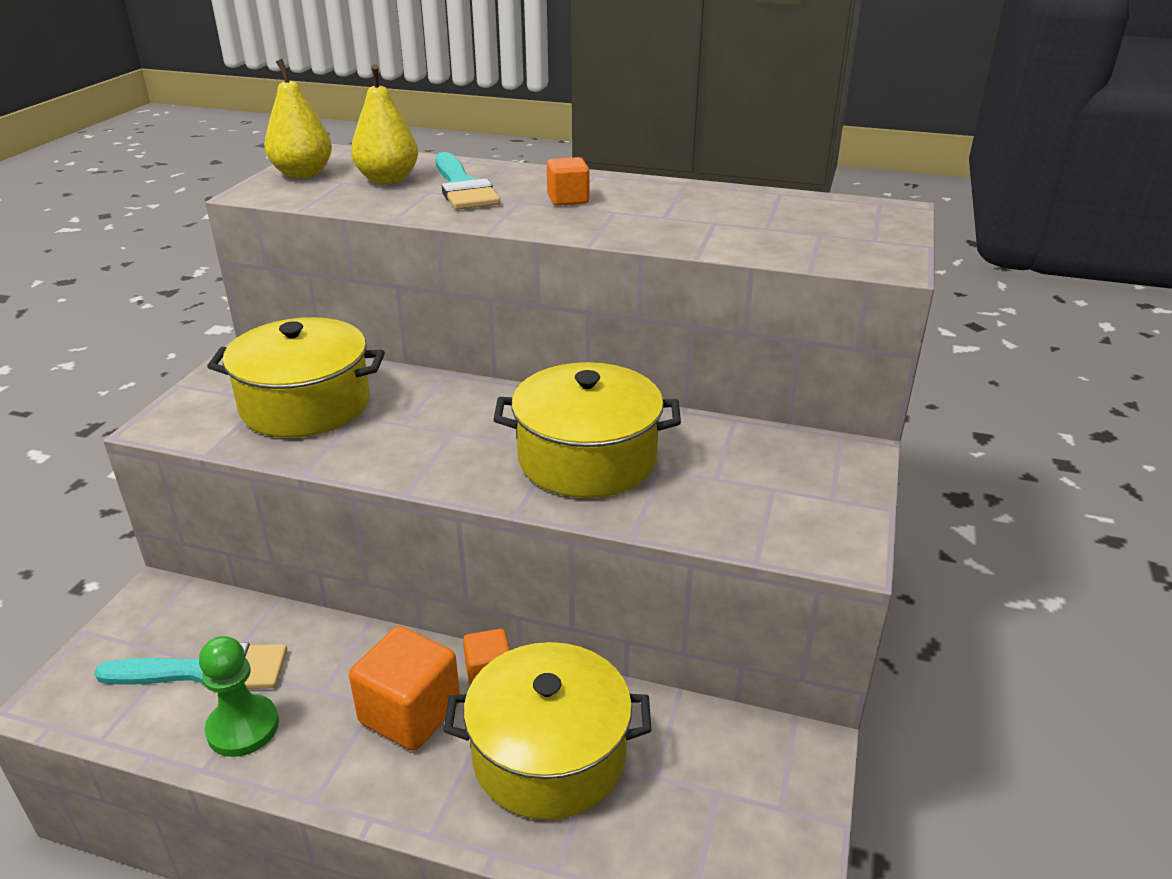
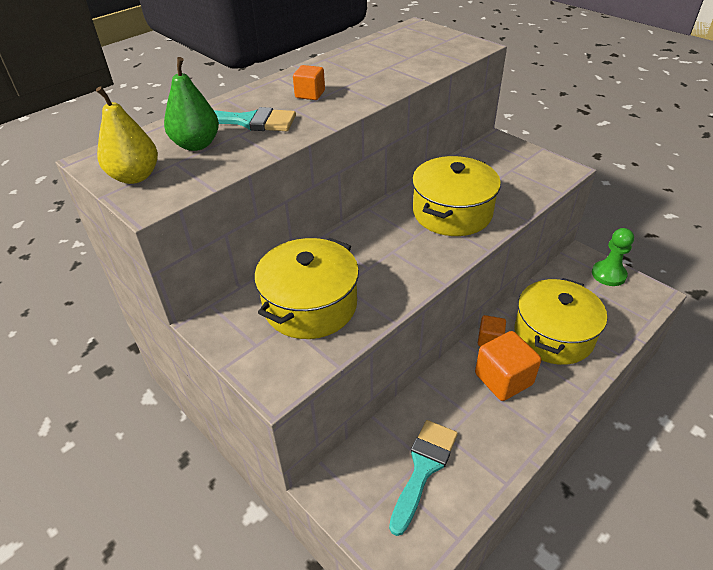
camera: 60 degrees left, 10 degrees up
(243, 728) = (481, 457): green pawn -> green pawn (608, 274)
(387, 180) = (196, 144): yellow pear -> green pear

